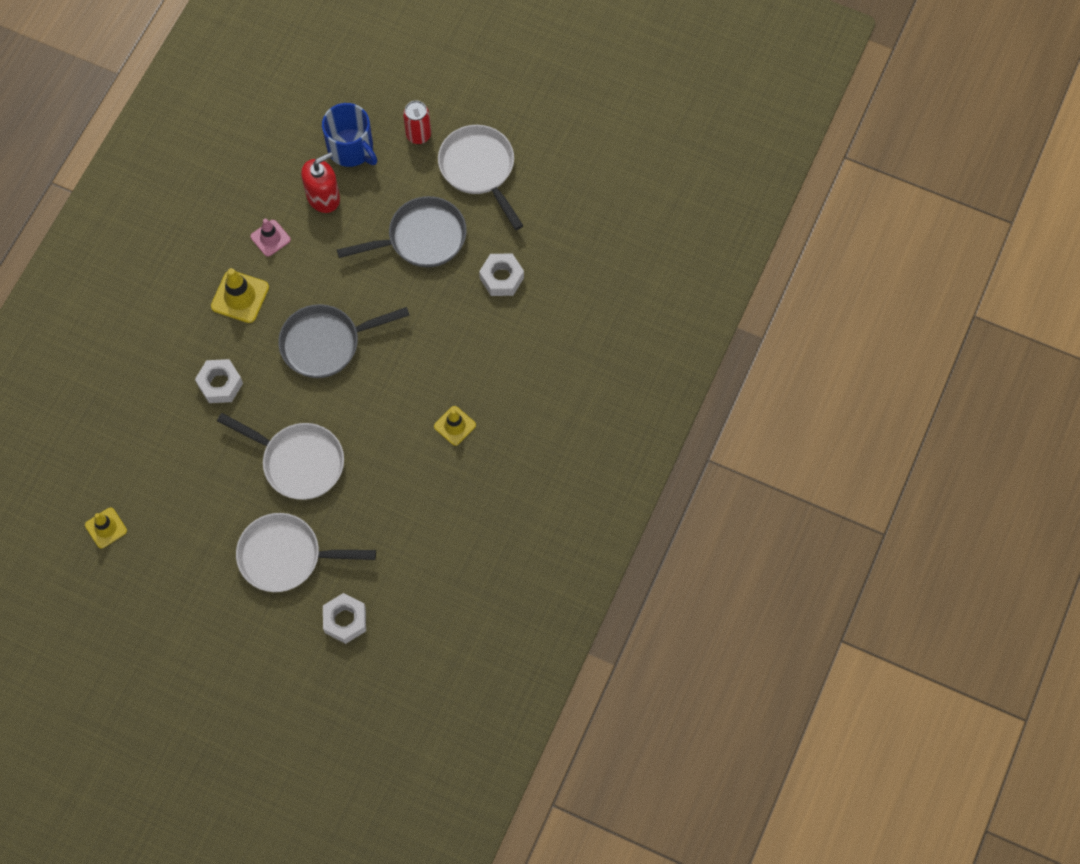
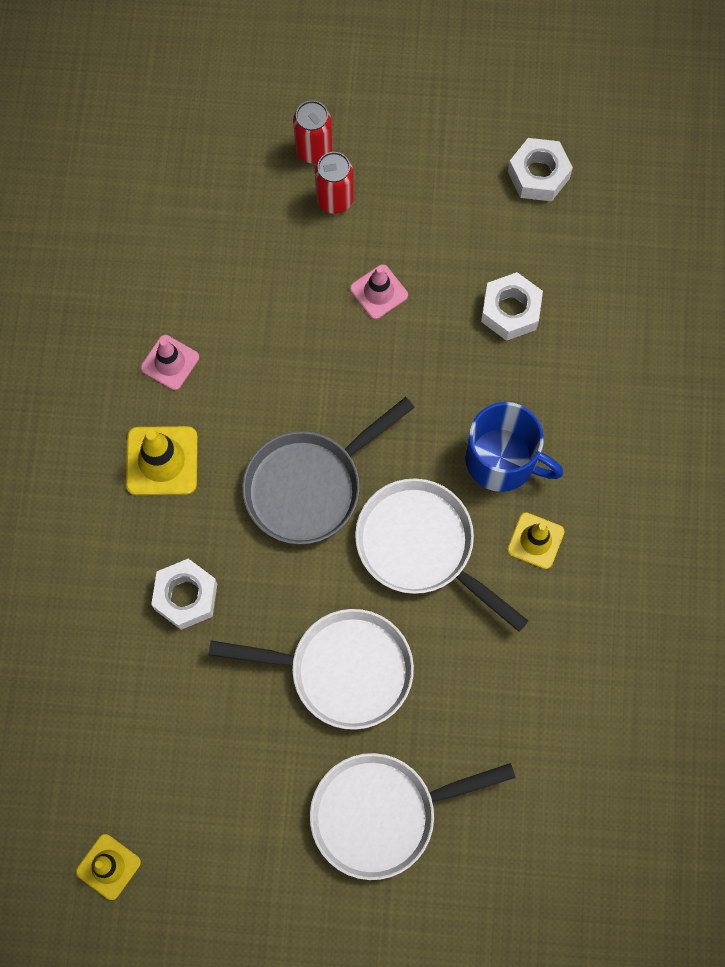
camera: 20 degrees left, 5 degrees up
(323, 197) = (219, 280): red soap dispenser -> none
(345, 620) = (503, 877): white nut -> white nut (538, 175)
(351, 148) = (229, 199): blue mug -> blue mug (502, 460)
(418, 171) = (335, 199): none -> red can
(422, 238) = (379, 292): grey pan -> pink traffic cone
(479, 169) = (416, 170): white pan -> white pan (421, 546)

